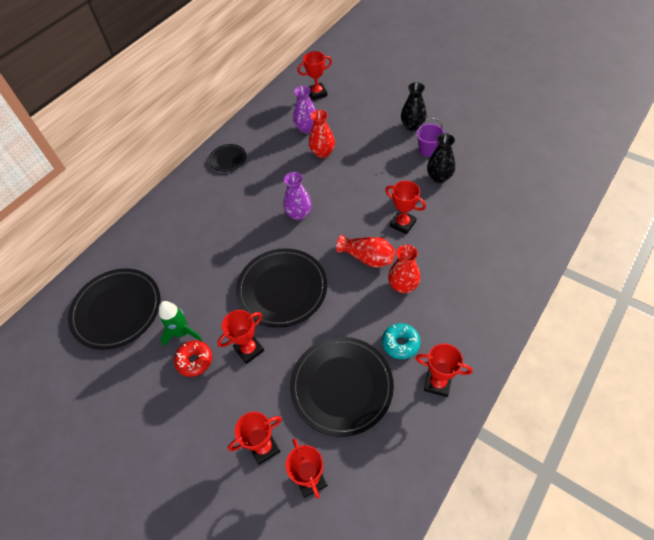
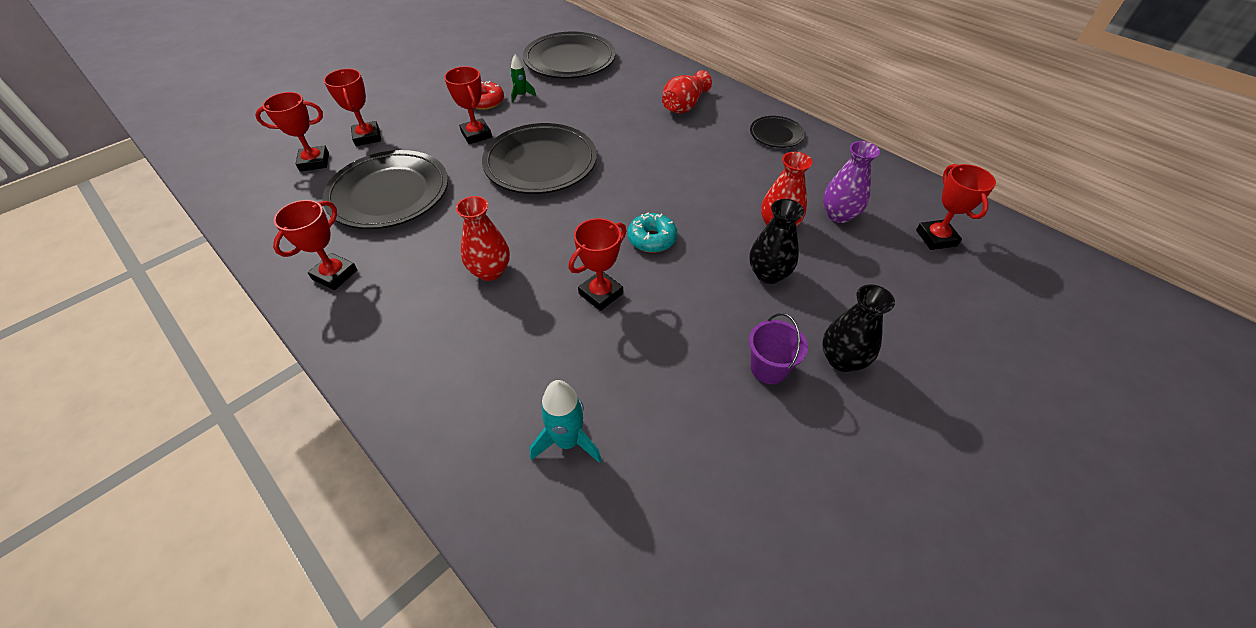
camera: 95 degrees right, 5 degrees down
(182, 333) = (521, 95): green rocket -> green rocket, size x0.63
(299, 214) = (656, 188): purple vase -> none
(367, 258) = (554, 243): red vase -> red vase (684, 105)
(400, 343) = (408, 251): turquoise donut -> turquoise donut (652, 239)
(439, 177) = (692, 368): black vase -> black vase (768, 274)
(501, 216) = (567, 441): none -> turquoise rocket

